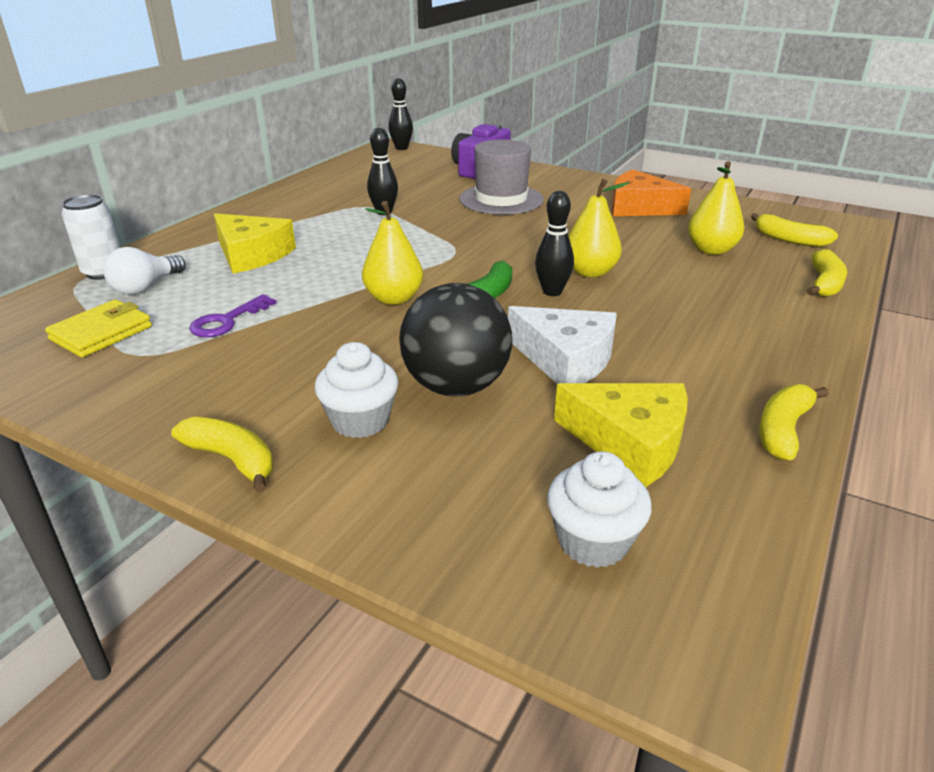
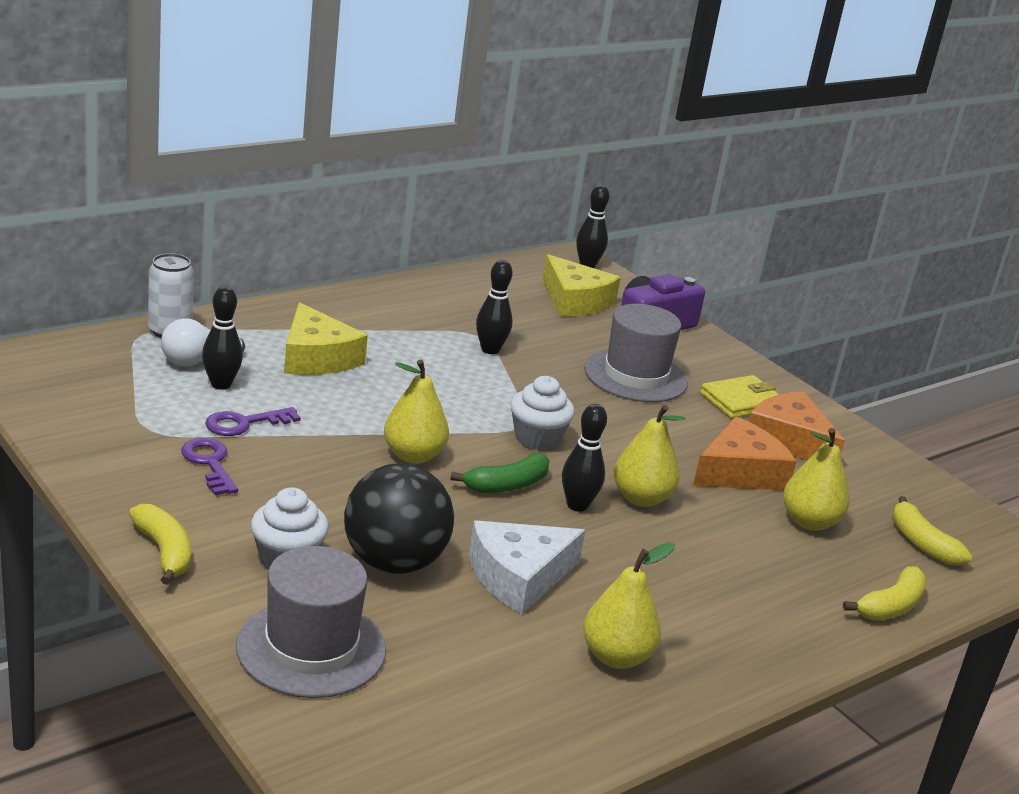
camera: 20 degrees right, 5 degrees down
(101, 333) = (132, 397): yellow wallet -> yellow wallet (741, 401)
(182, 298) = (221, 384): none -> black bowling pin
(219, 363) = (209, 463): none -> purple key
(454, 495) = (311, 648): none -> grey hat
(566, 359) = (518, 577): white cheese -> white cheese turned 90 degrees clockwise
(593, 541) = (386, 725): white cupcake -> white cupcake (537, 438)
(630, 442) = (498, 669): yellow cheese -> yellow cheese (575, 301)
(633, 235) = (739, 472): none -> orange cheese
(704, 392) = (616, 657): none -> yellow pear
(783, 430) = (650, 717): yellow banana -> none

